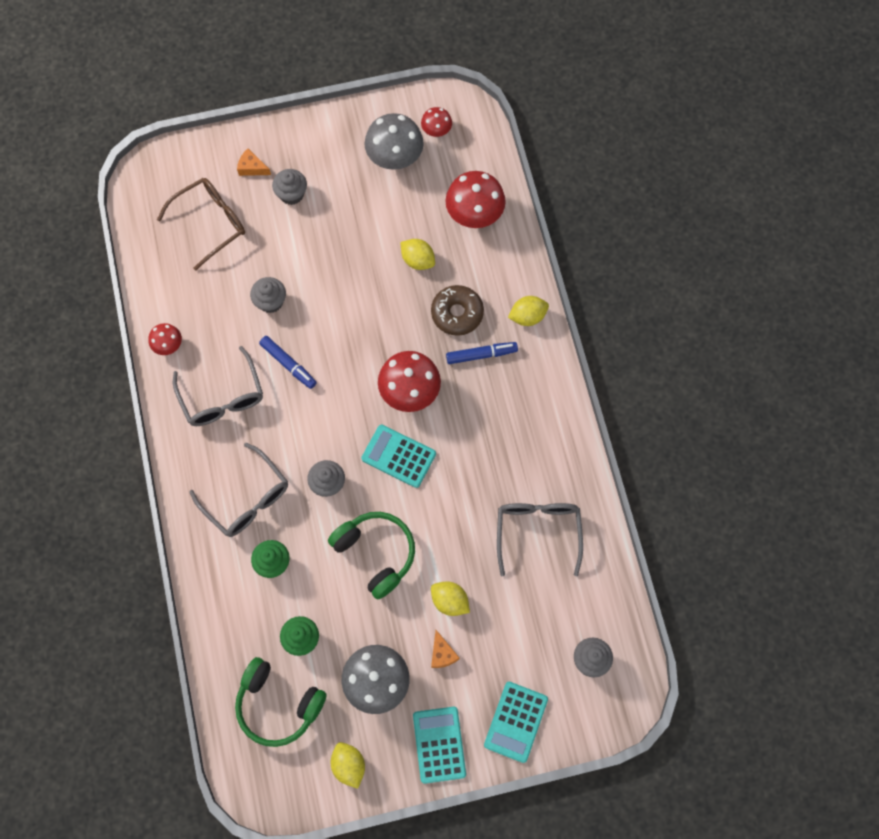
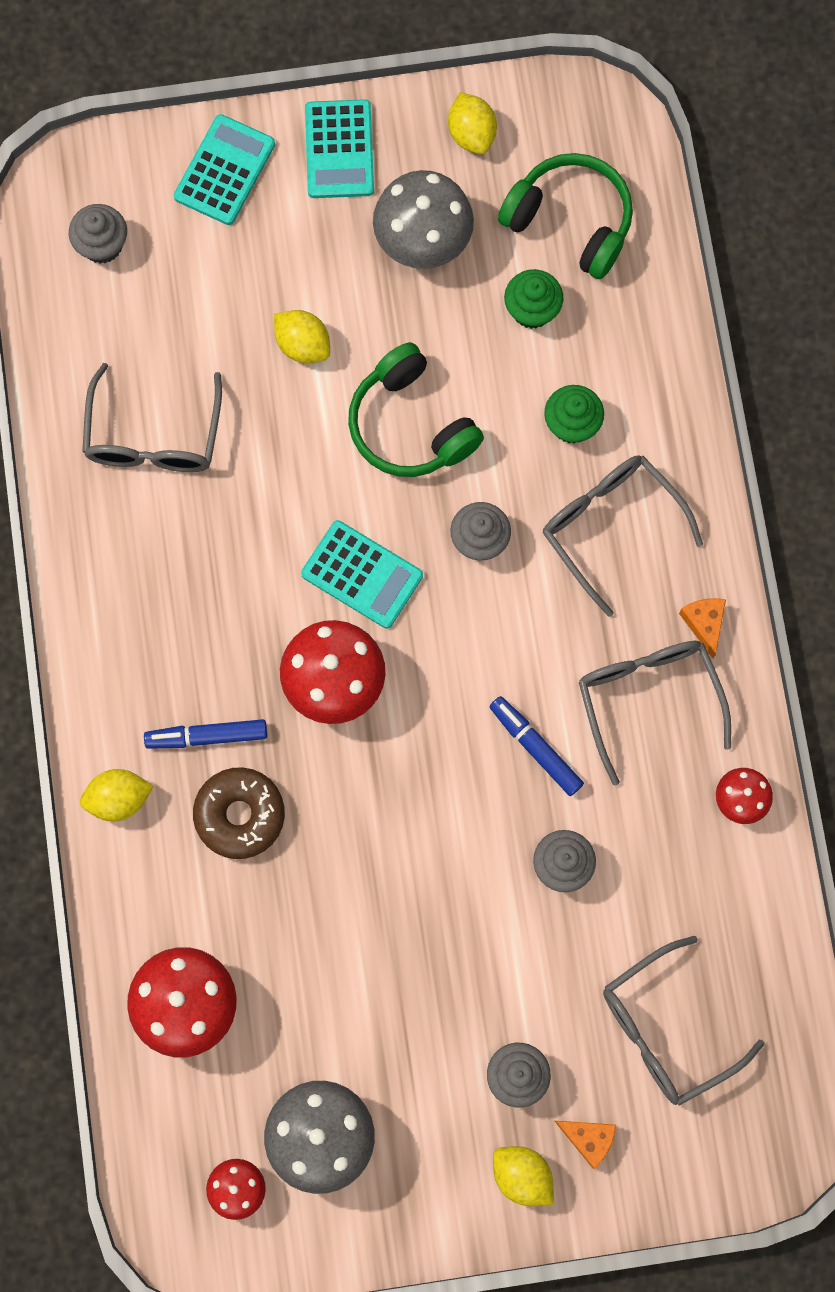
camera: 175 degrees left, 5 degrees up
(211, 223) = (666, 1029): brown glasses -> grey glasses
(418, 260) = (298, 922): yellow lemon -> yellow lemon (522, 1176)
(442, 653) = (322, 271): orange cheese -> orange cheese (704, 623)

